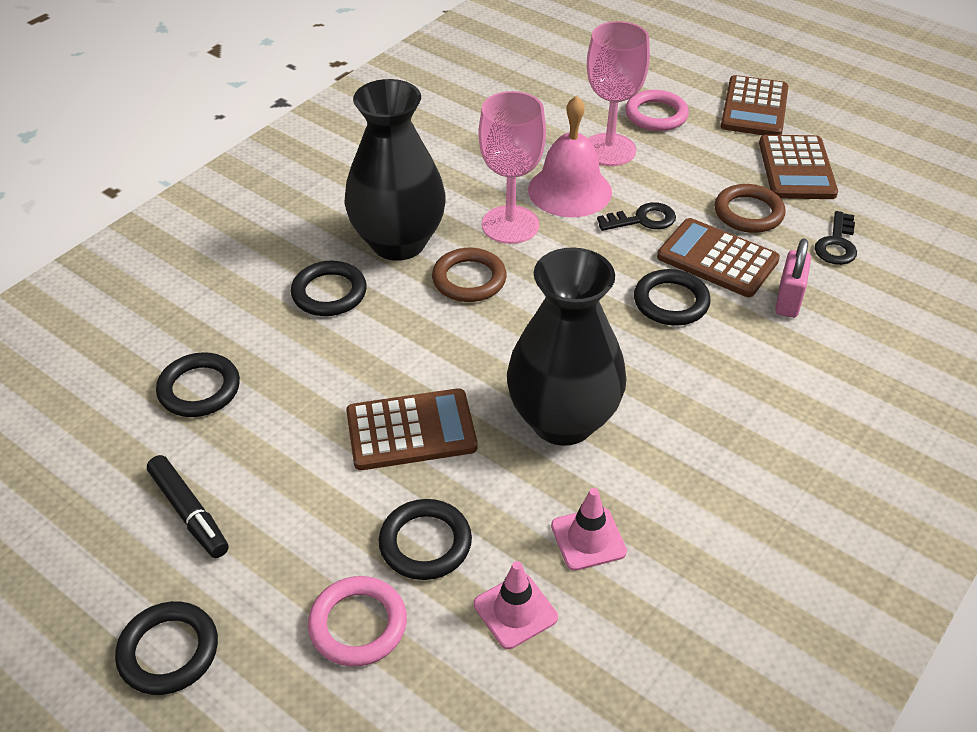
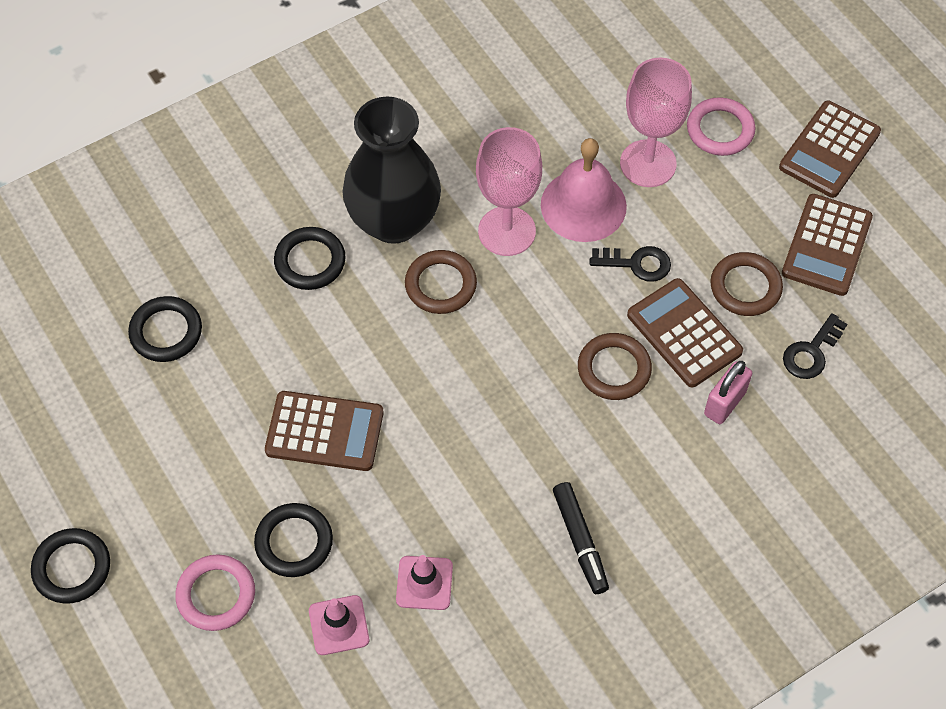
camera: 20 degrees right, 15 degrees up
(189, 513) = (122, 452): black marker -> black marker (580, 541)
(563, 421) = (455, 464): black vase -> none
(671, 302) = (614, 369): black ring -> brown ring

